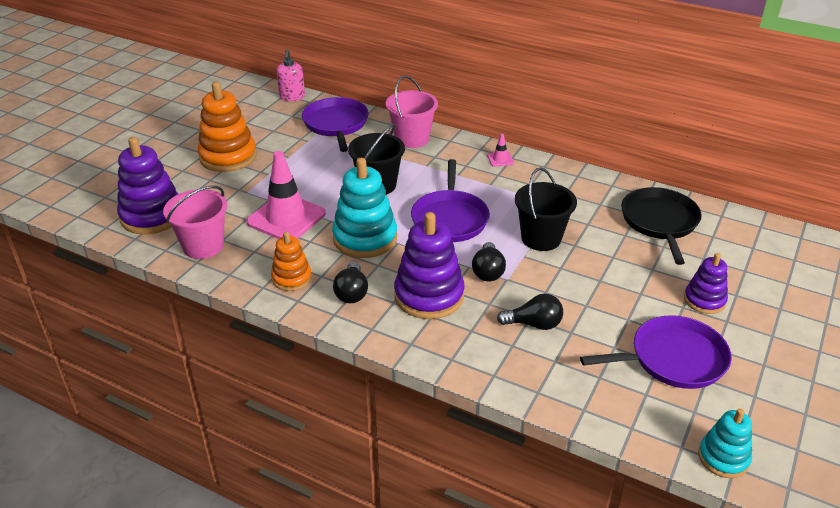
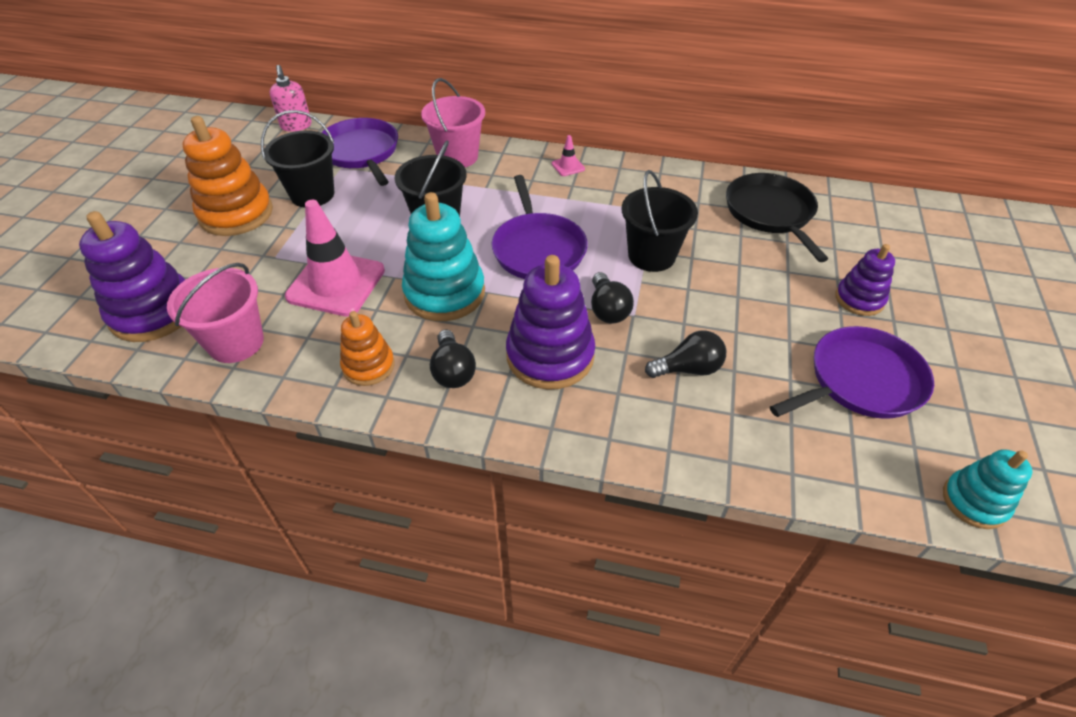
camera: 15 degrees left, 10 degrees up
(288, 151) = (312, 194): none -> black bucket

